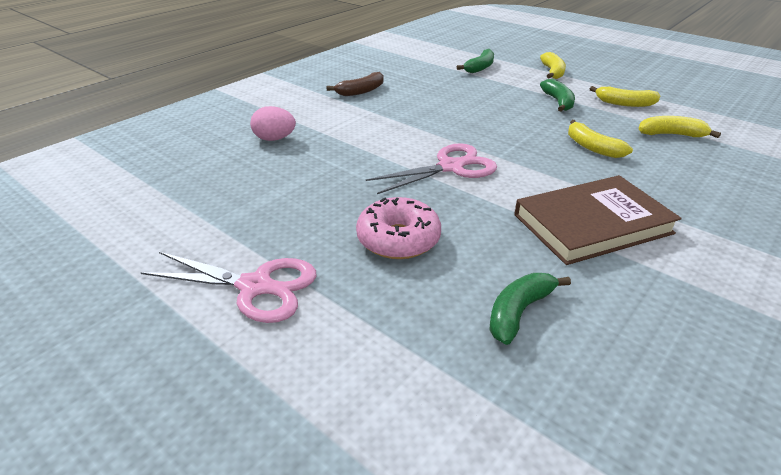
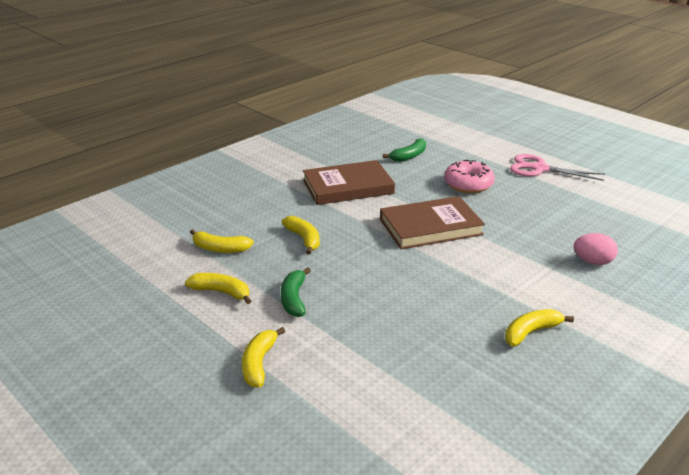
camera: 175 degrees left, 5 degrees down
(361, 91) = (531, 332): brown banana -> yellow banana
(450, 167) = (430, 227): pink scissors -> brown book
(480, 67) = (361, 383): green banana -> none

